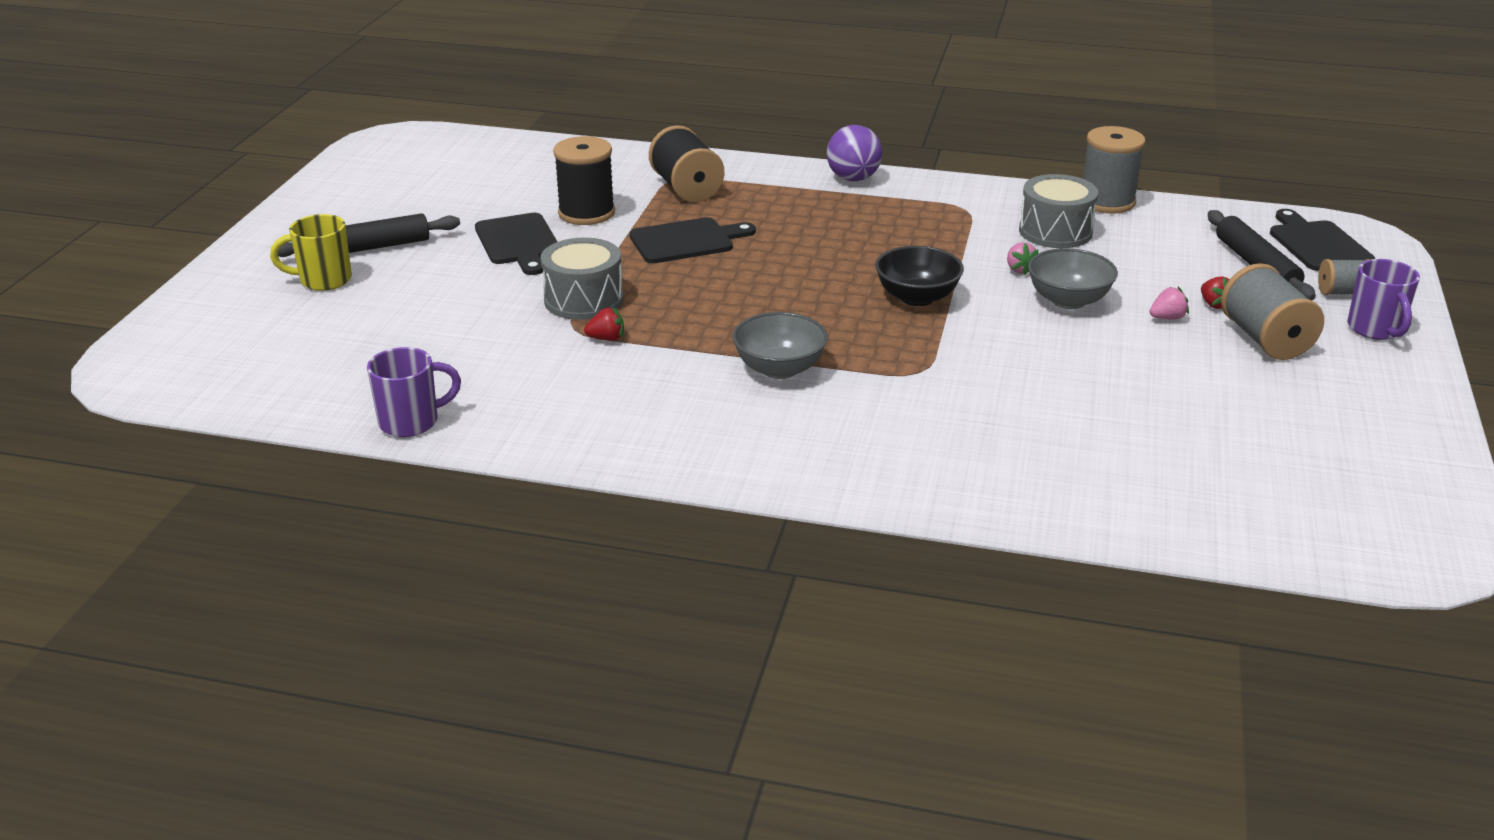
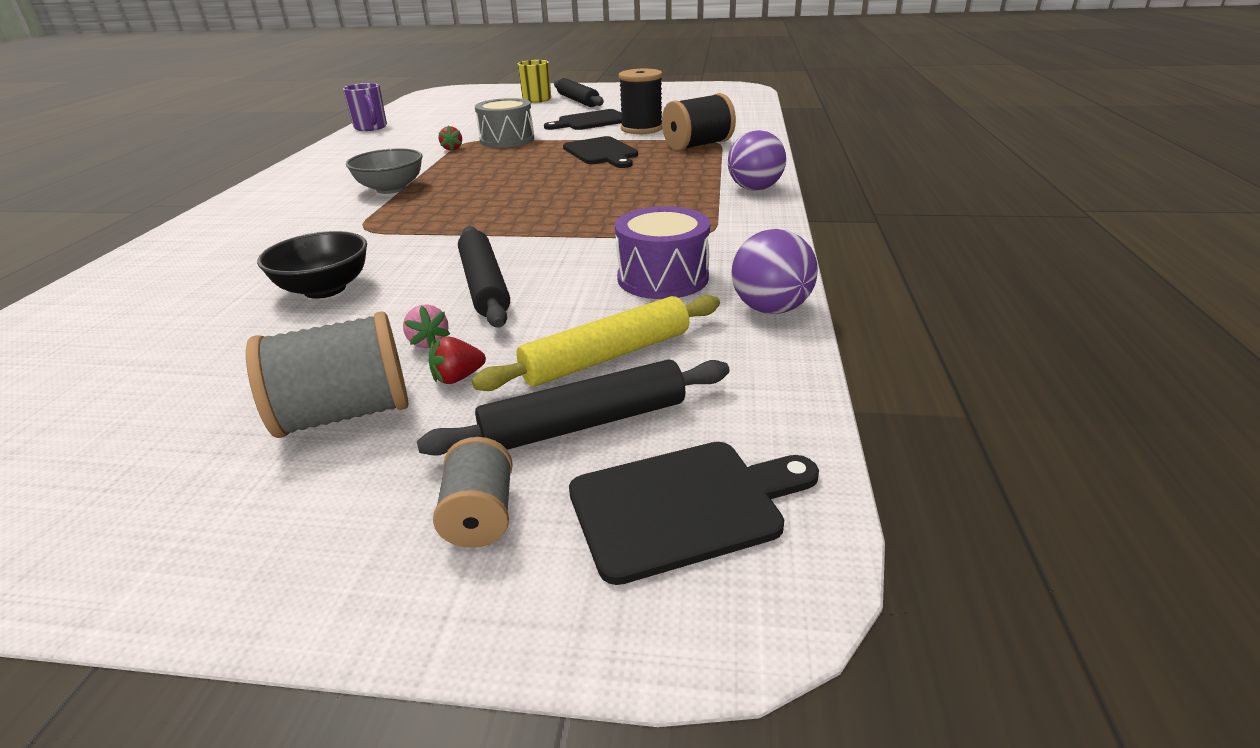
camera: 85 degrees right, 0 degrees up
(917, 297) = (499, 222): black bowl -> black bowl (325, 289)
(1019, 269) = (559, 261): pink strawberry -> none
(1055, 231) = (663, 278): grey drum -> purple drum
(1068, 300) = (484, 285): grey bowl -> black rolling pin
(1106, 202) = (770, 309): grey spool -> purple ball
(1178, 256) = (607, 356): none -> yellow rolling pin
(1375, 329) = (332, 541): purple mug -> none

